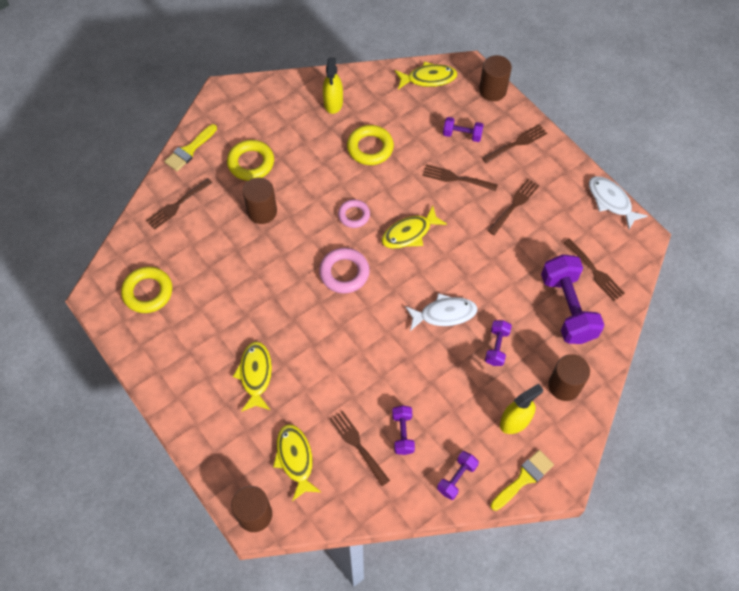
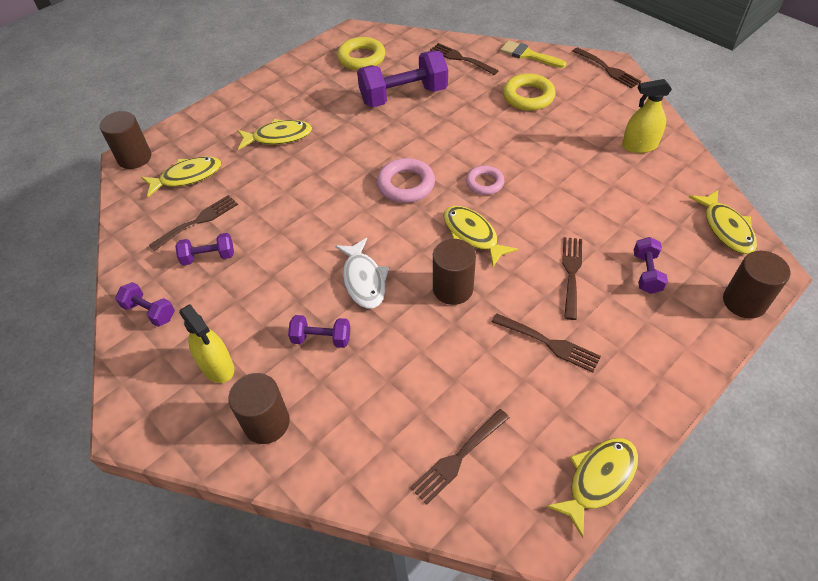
camera: 85 degrees right, 10 degrees down
(262, 211) = (469, 113): brown cylinder -> brown cylinder (453, 289)
(370, 148) = (586, 185): yellow ring -> none
(517, 143) = (660, 339): brown fork -> brown fork (608, 69)
(524, 478) = (140, 381): yellow brush -> none
(567, 308) = (389, 421): purple dumbbell -> purple dumbbell (403, 96)
(611, 201) = (598, 479): white fish -> yellow fish

